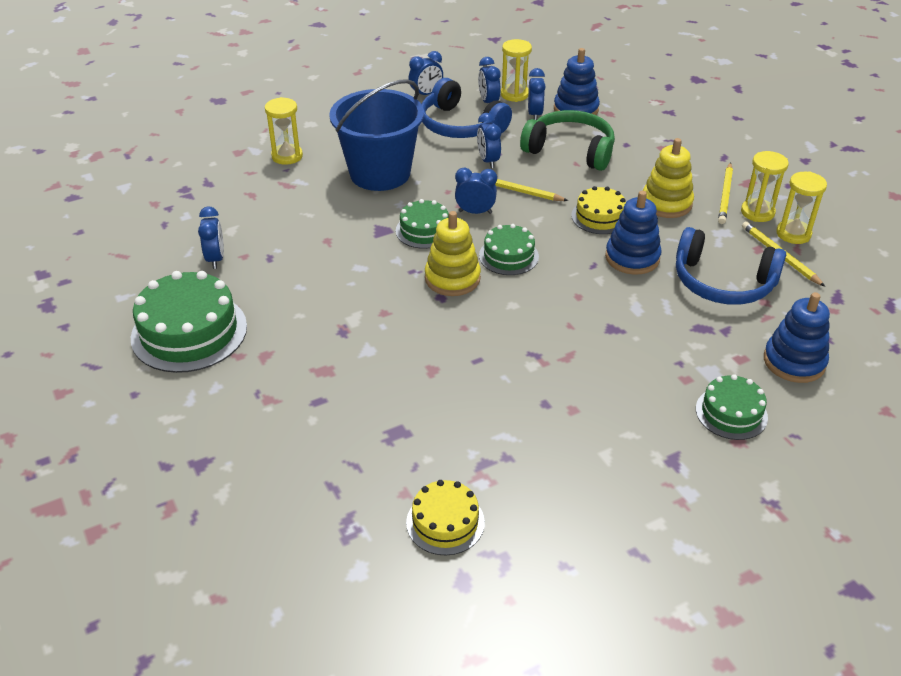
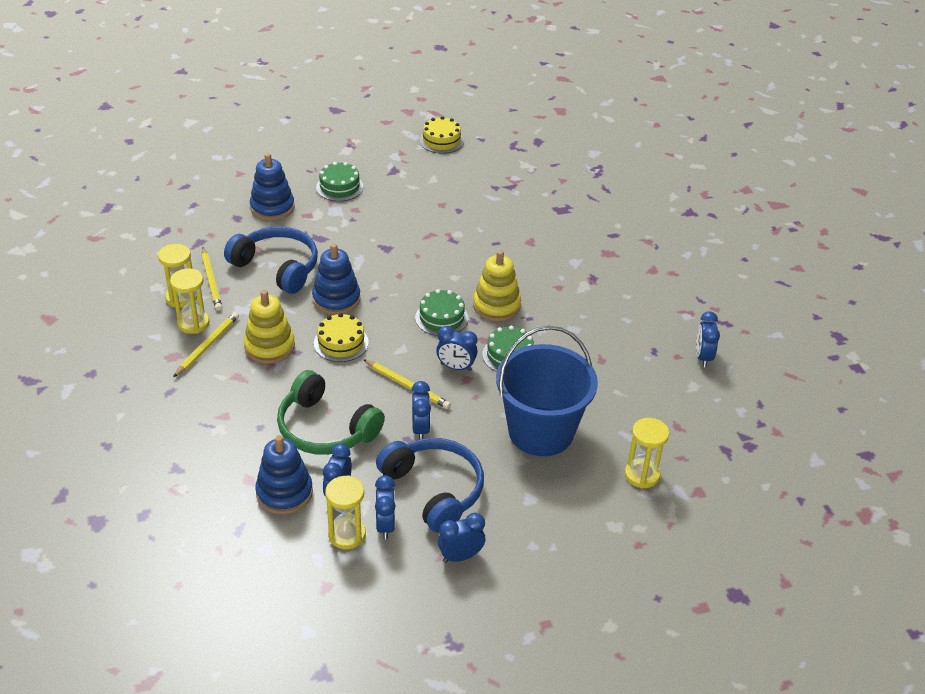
camera: 170 degrees left, 0 degrees up
(189, 332) = (714, 296): green cake -> none
(445, 522) = (541, 164): yellow cake -> yellow cake (441, 140)

